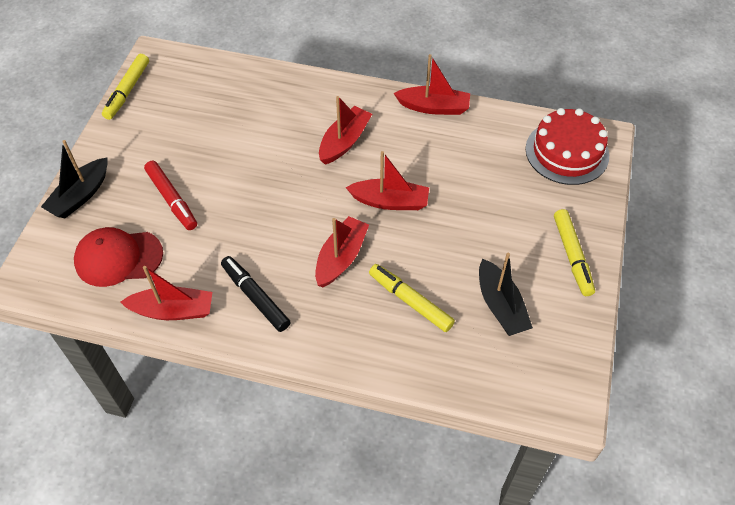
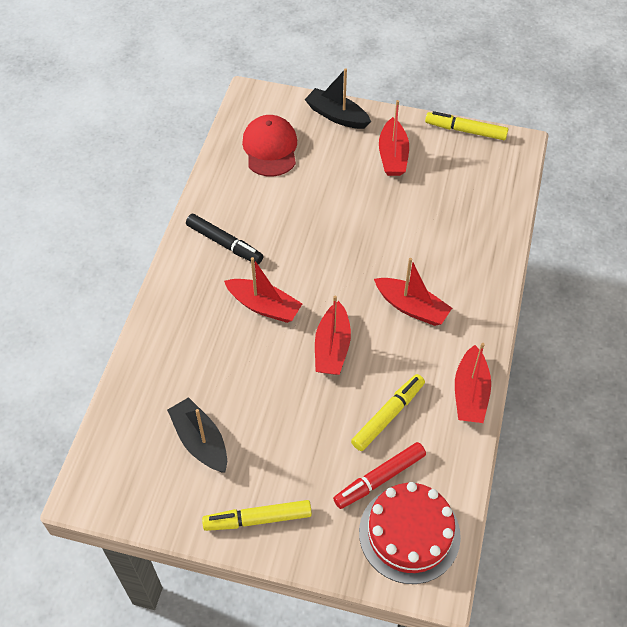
camera: 90 degrees right, 0 degrees up
(172, 199) = (333, 176): red marker -> red marker (379, 479)
(173, 310) = (215, 189): red boat -> red boat (393, 156)
(255, 297) = (224, 243): black marker -> black marker turned 75 degrees clockwise
(410, 301) = (211, 362): yellow marker -> yellow marker (388, 415)
(500, 306) = (200, 441): black boat -> black boat turned 75 degrees clockwise

